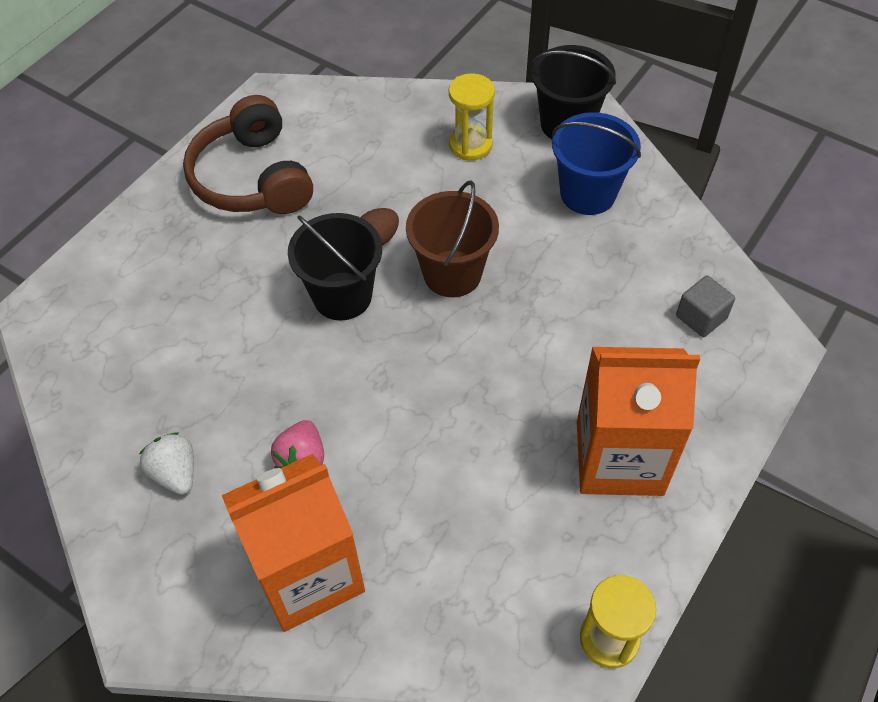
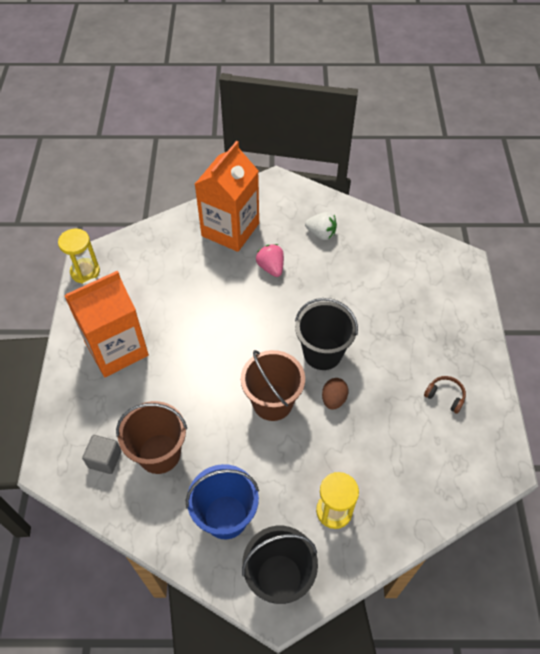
camera: 145 degrees right, 0 degrees up
(252, 178) = (445, 396): brown headphones -> brown headphones, size x0.41
(628, 289) = (159, 453): none -> brown bucket

